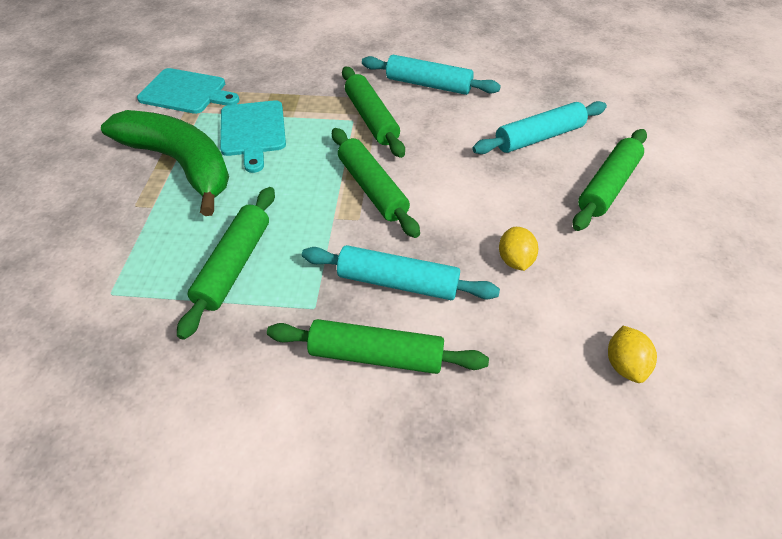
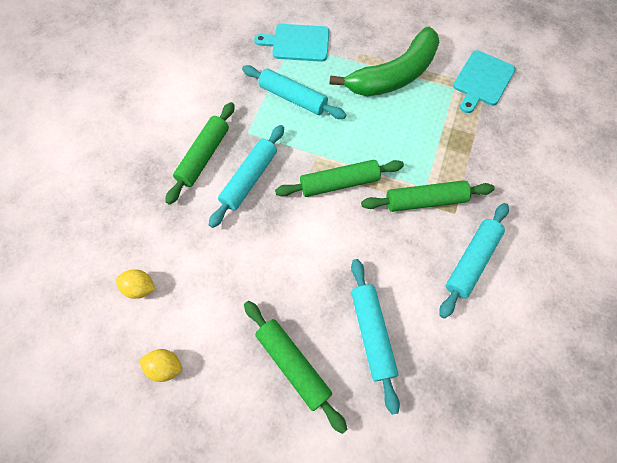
camera: 105 degrees right, 15 degrees up
(234, 265) = (293, 98): green rolling pin -> turquoise rolling pin
(253, 131) = (423, 118): turquoise cutting board -> turquoise cutting board (297, 43)
(514, 260) = (242, 255): yellow lemon -> yellow lemon (165, 366)

